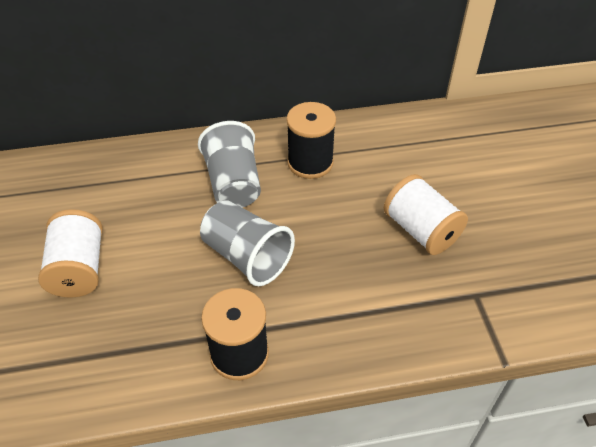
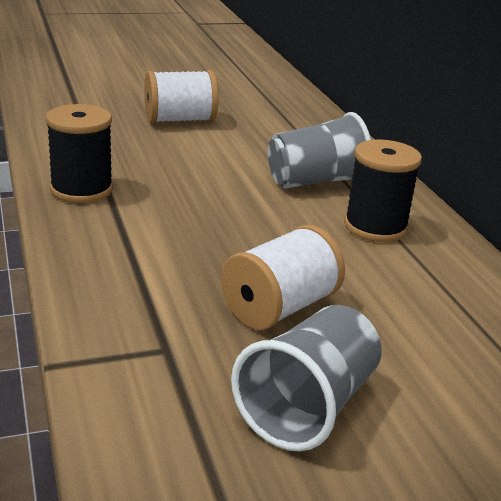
camera: 80 degrees right, 20 degrees down
(247, 256) = (208, 191): grey cup -> grey cup (308, 406)

